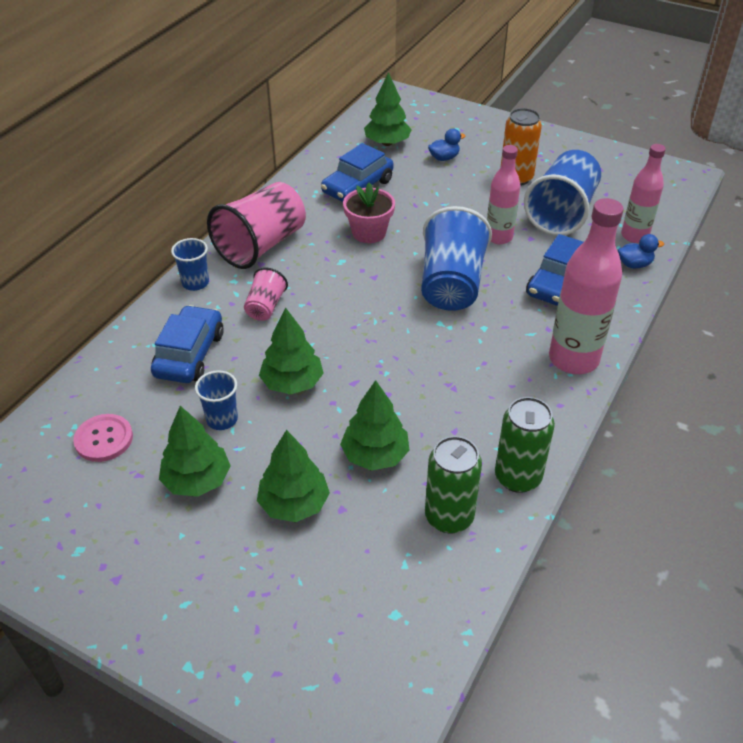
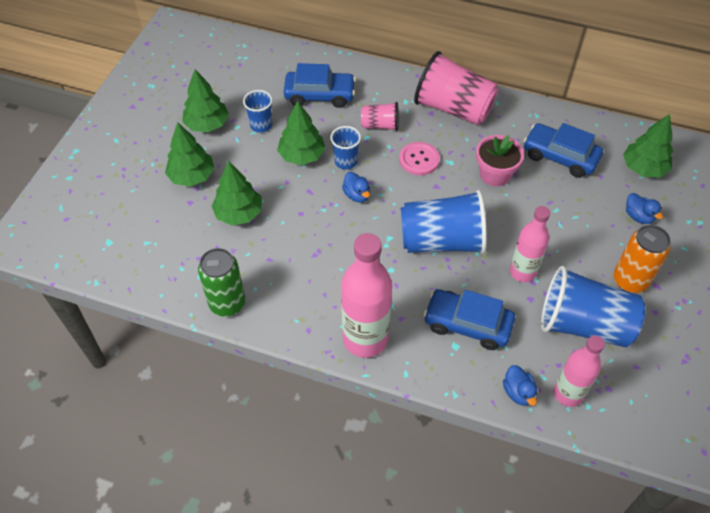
camera: 80 degrees right, 10 degrees up
(104, 439) = (236, 73): pink button -> pink button (419, 159)
(195, 283) = (396, 81): blue cup -> blue cup (346, 161)
(371, 341) = (357, 195): none -> blue duck
(449, 517) = (187, 263): green can -> none

